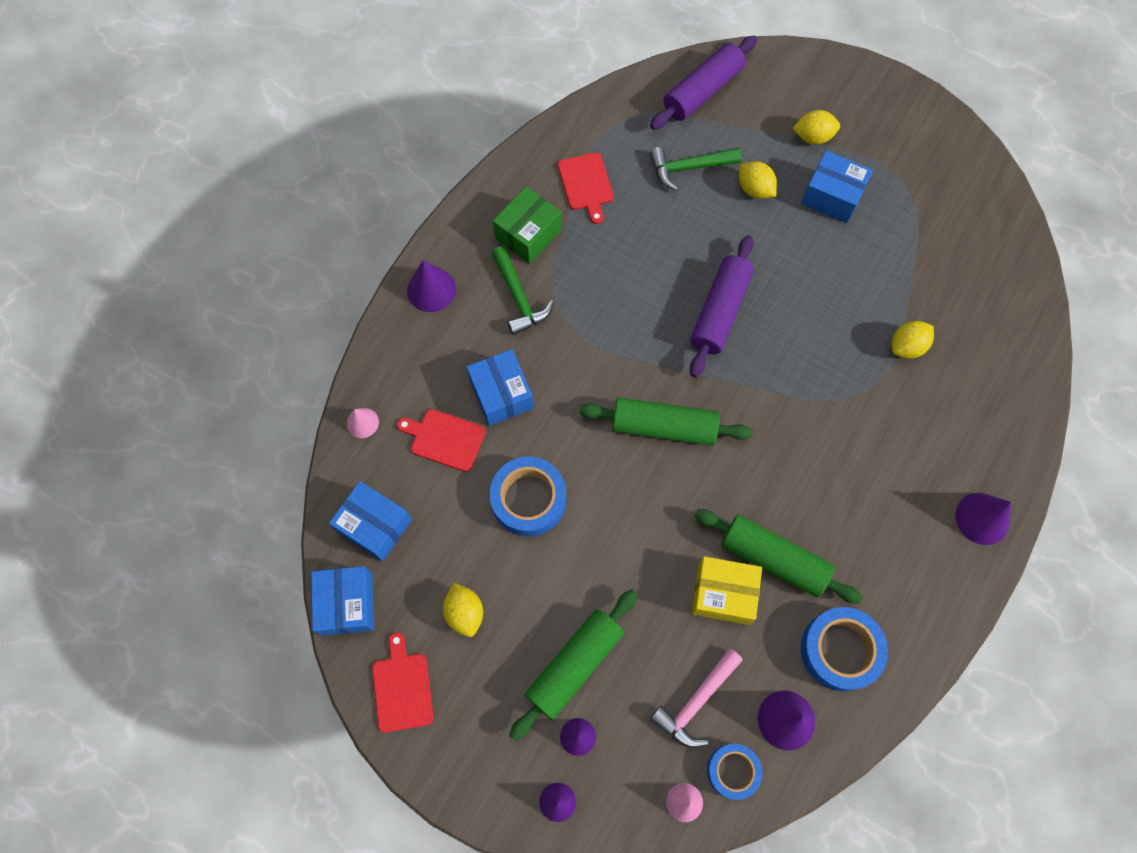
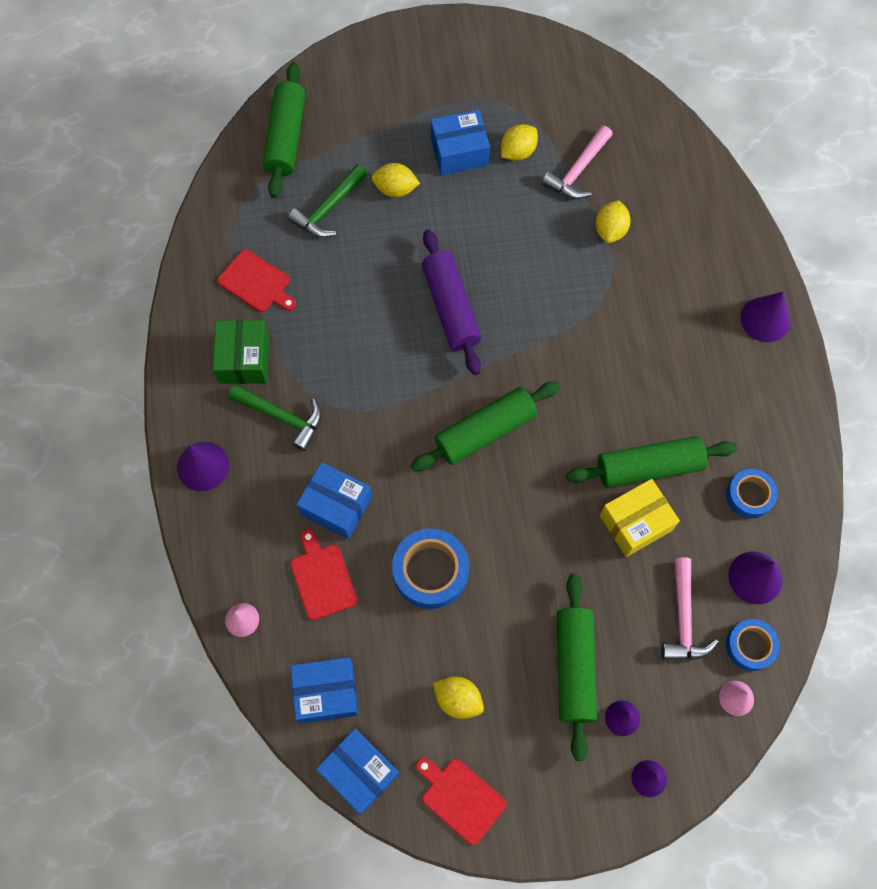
camera: 40 degrees left, 0 degrees up
(444, 439) = (322, 578): red cutting board -> red cutting board turned 90 degrees clockwise
(702, 91) = (286, 137): purple rolling pin -> green rolling pin
(813, 137) = (405, 114): yellow lemon -> yellow lemon (518, 152)
(840, 650) = (749, 495): blue tape -> blue tape, size x0.63
(920, 280) = (578, 171): none -> pink hammer

